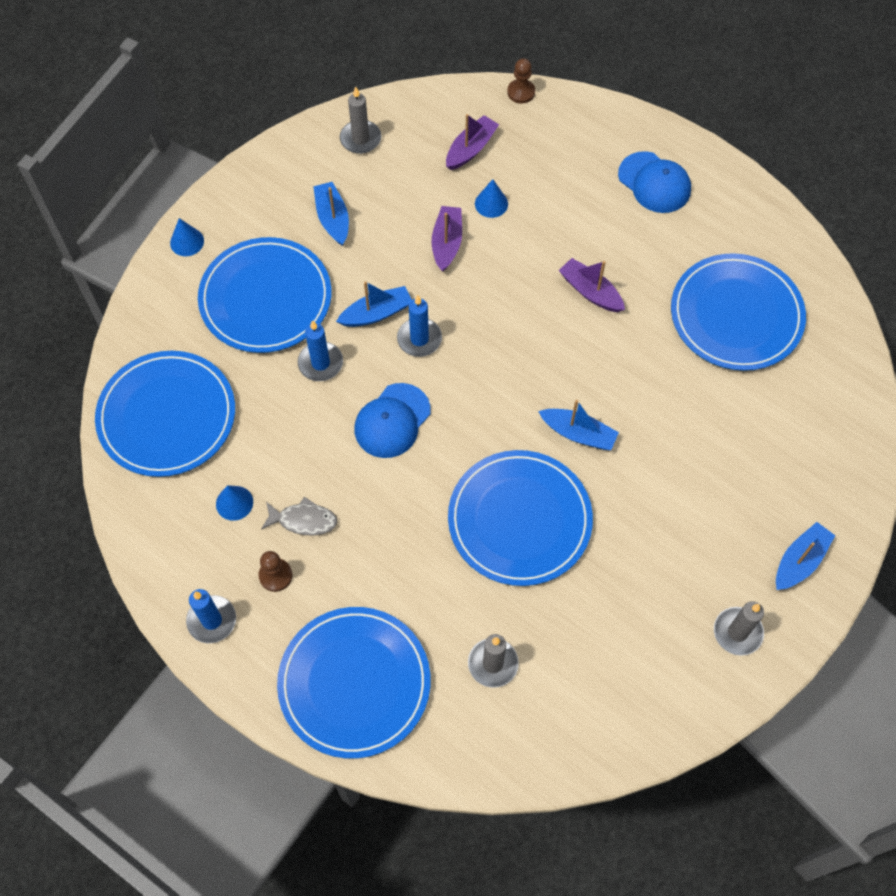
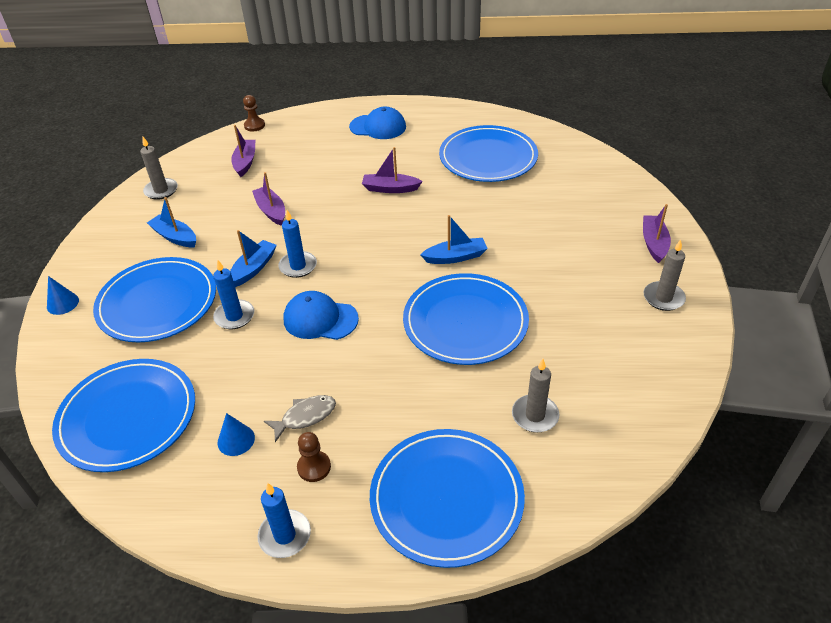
camera: 35 degrees left, 20 degrees down
(392, 421) = (320, 319): blue cap -> blue cap turned 105 degrees clockwise
(491, 203) = (284, 180): blue cone -> none
(799, 561) = (654, 243): blue boat -> purple boat

